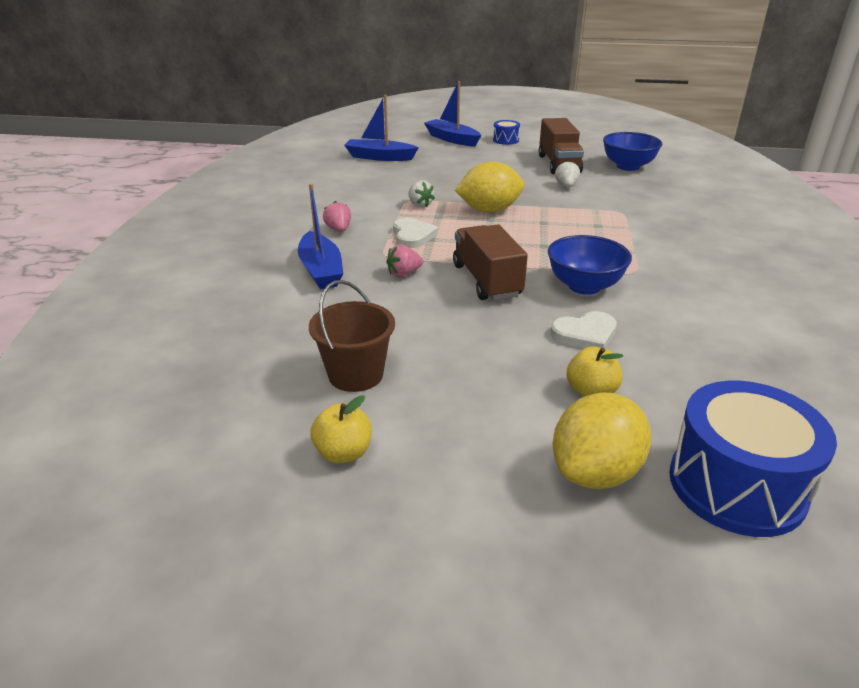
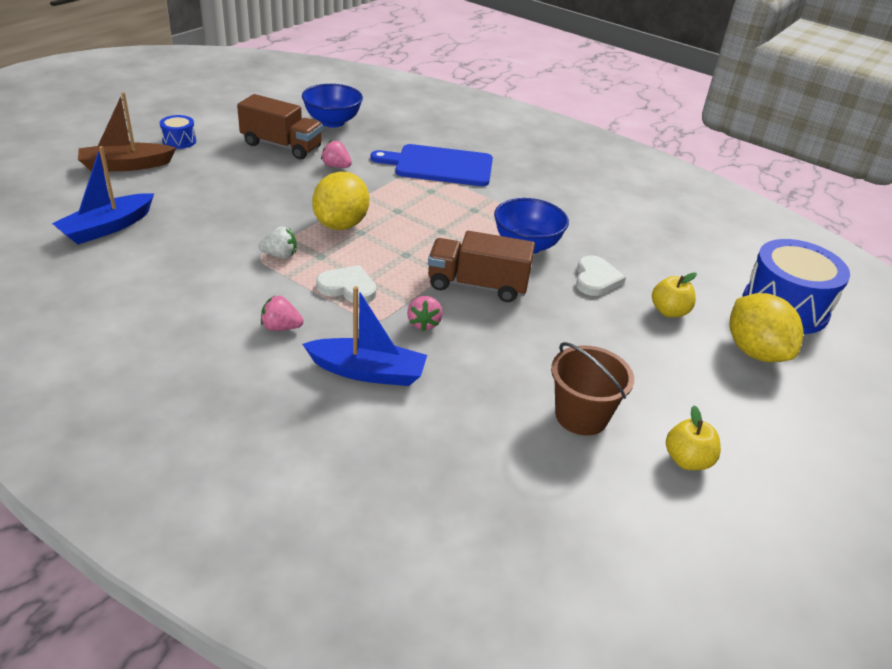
camera: 65 degrees left, 5 degrees up
(452, 139) = (126, 165): blue boat -> brown boat
(566, 186) = (336, 166): white strawberry -> pink strawberry
(645, 218) = (440, 166): none -> blue cutting board

